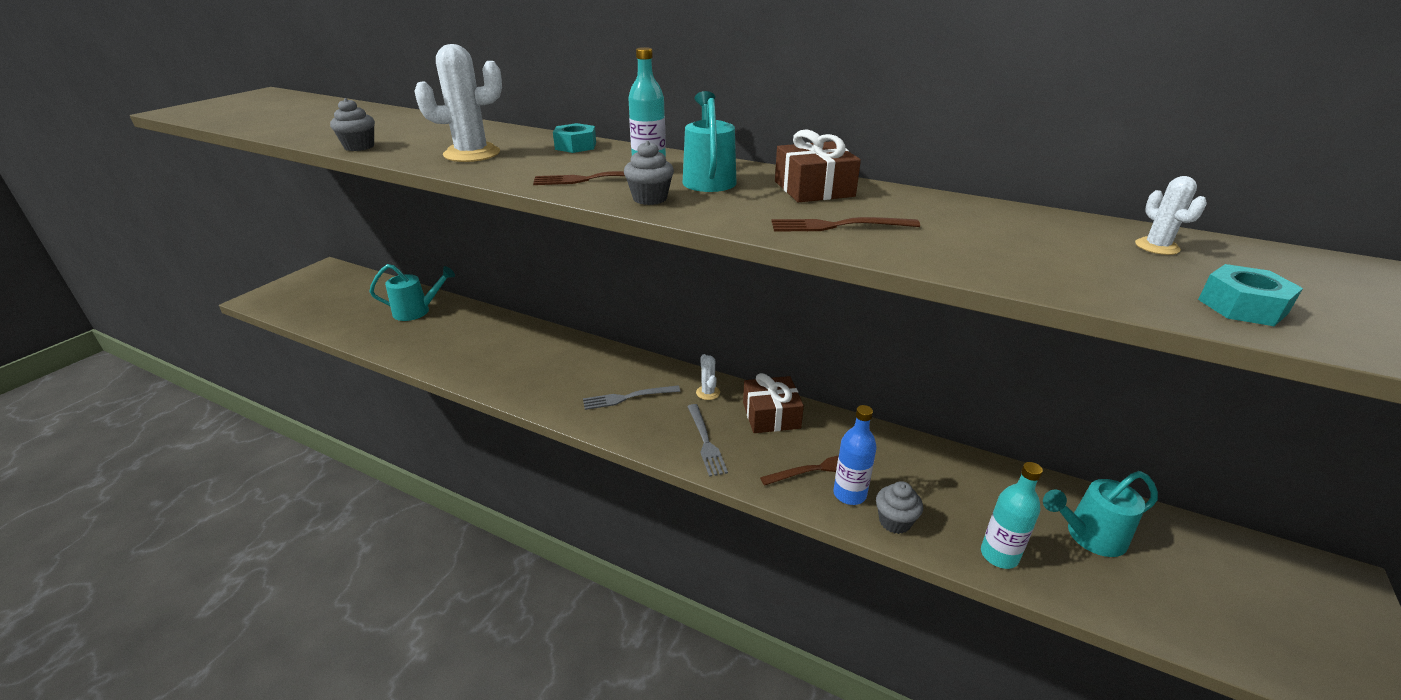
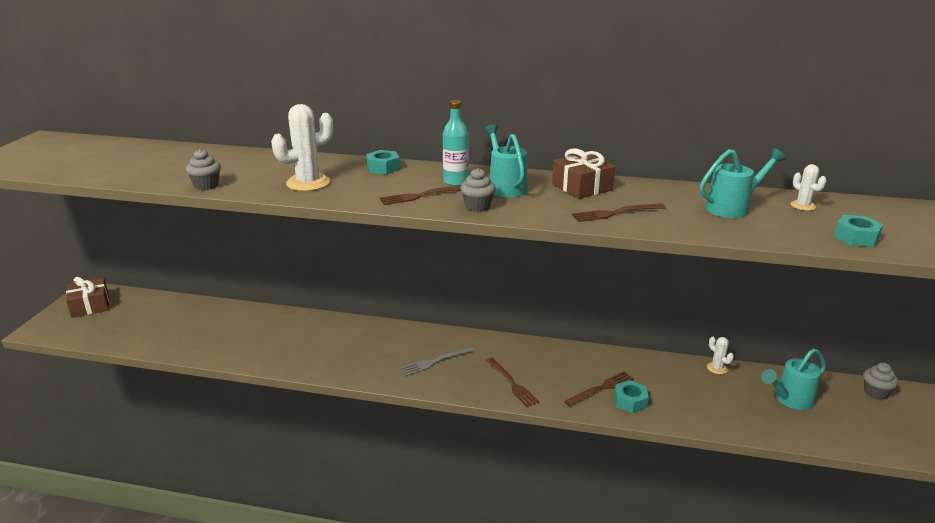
camera: 15 degrees left, 5 degrees down
(417, 311) = (208, 319): turquoise watering can -> turquoise watering can (733, 208)
(705, 442) = (512, 384): grey fork -> brown fork
(708, 393) = (496, 348): white cactus -> white cactus (717, 368)
(771, 415) = (551, 357): brown gift -> brown gift (90, 306)
(849, 494) = (630, 401): blue bottle -> turquoise nut
(894, 521) = (667, 413): grey cupcake -> grey cupcake (875, 393)
(999, 555) = (740, 421): turquoise bottle -> none

